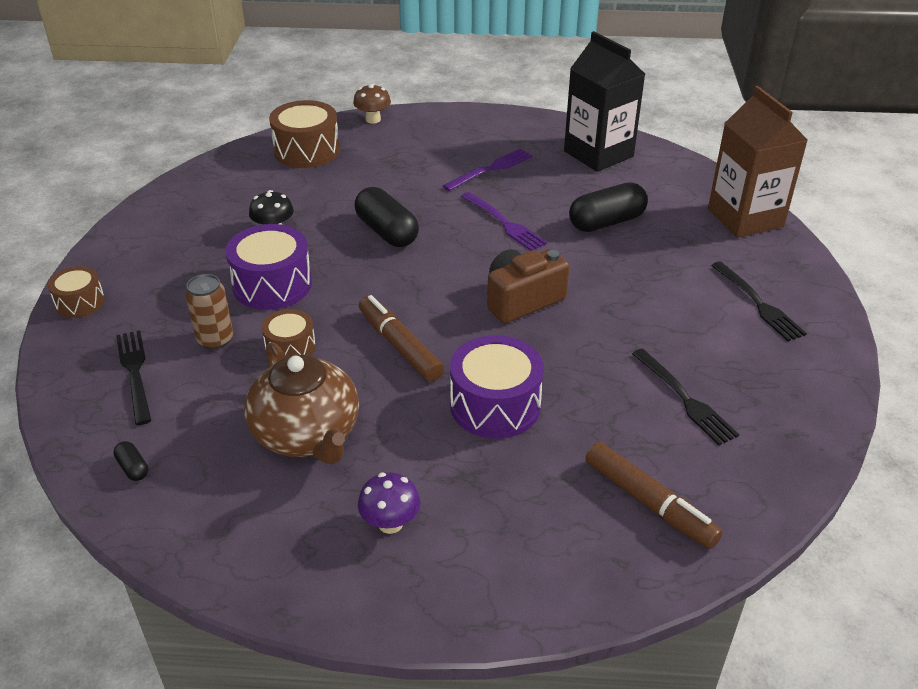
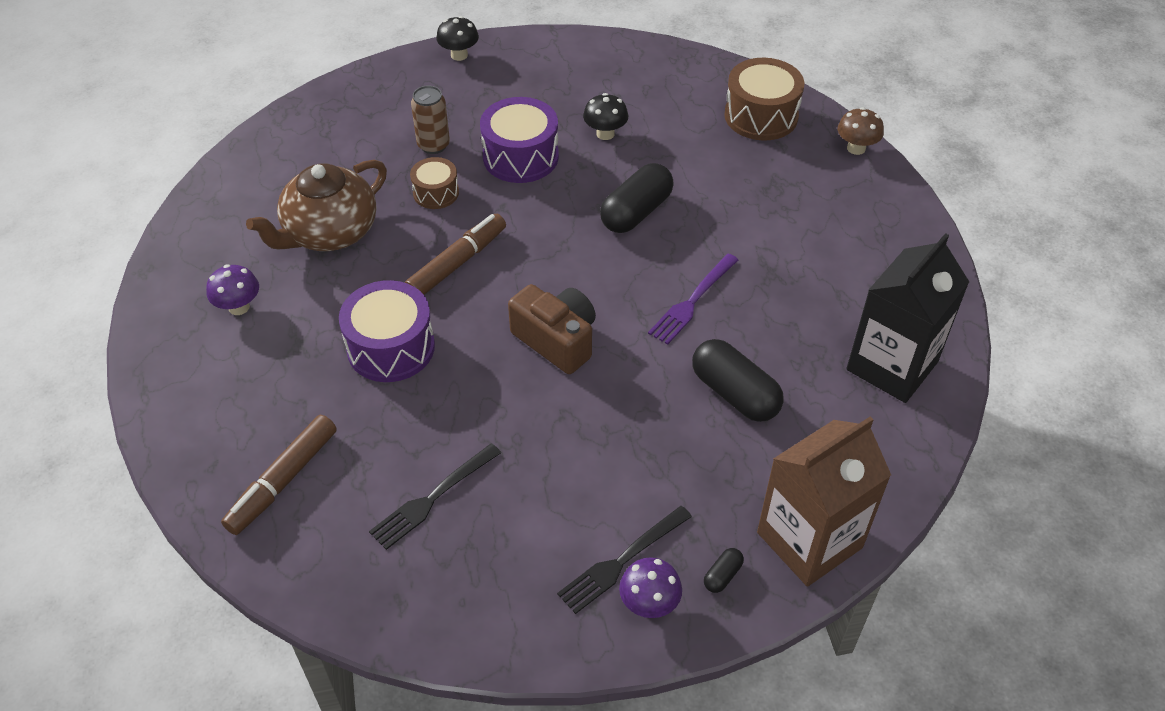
camera: 75 degrees right, 10 degrees up
(80, 302) = (459, 55): brown drum -> black mushroom
(133, 468) = (277, 149): black capsule -> black capsule (722, 575)
(134, 372) = (382, 114): black fork -> none
(491, 169) = (801, 270): purple fork -> none
(797, 297) = (649, 604): none -> purple mushroom

